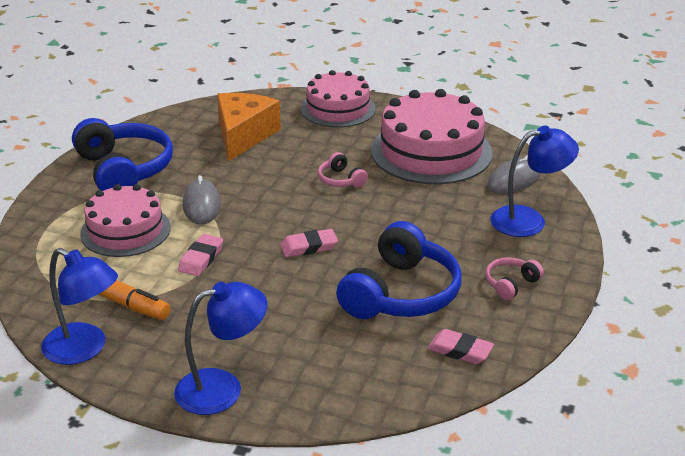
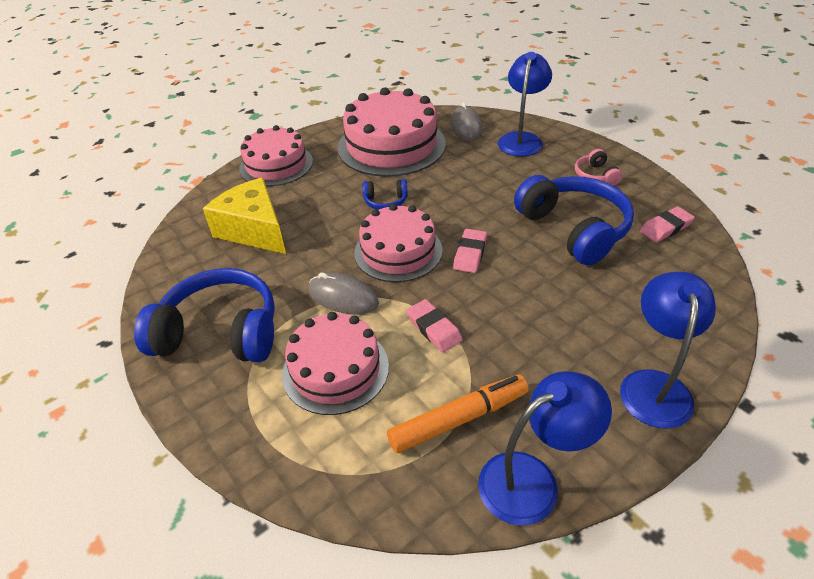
camera: 55 degrees left, 10 degrees up
(243, 135) = (254, 230): orange cheese -> yellow cheese
(279, 210) = (398, 251): none -> pink cake
(340, 180) = (385, 201): pink headphones -> blue headphones

